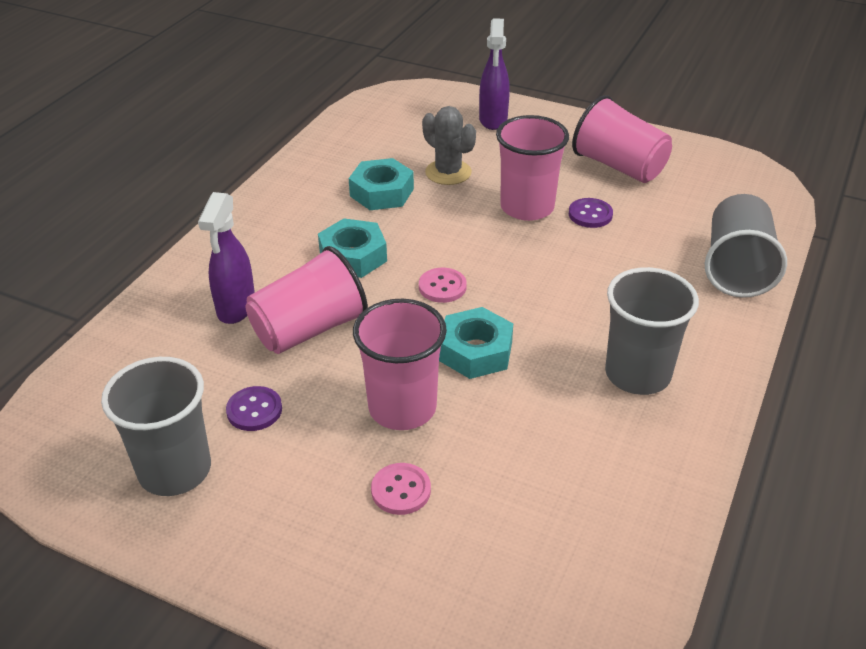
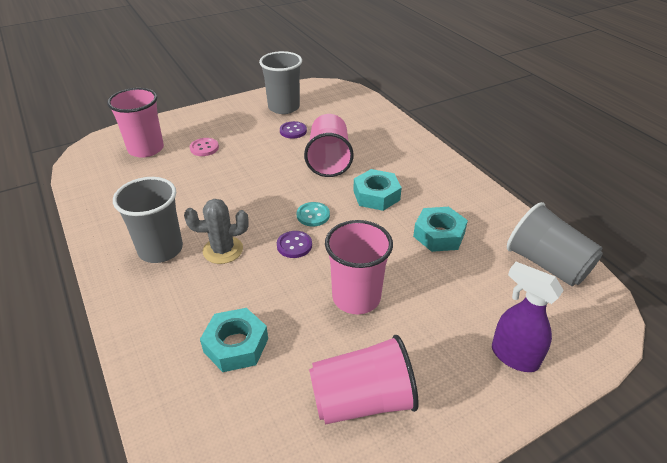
camera: 125 degrees right, 0 degrees up
(236, 308) = (369, 146): purple spray bottle -> none
(402, 408) = (244, 165): pink cup -> pink cup (146, 149)
(442, 287) = (313, 215): pink button -> turquoise button
(448, 172) = (440, 280): grey cactus -> grey cactus (223, 250)
(475, 351) = (250, 202): turquoise nut -> turquoise nut (236, 345)
(590, 214) = (314, 328): purple button -> purple button (294, 245)
(736, 268) = (166, 371): grey cup -> grey cup (547, 264)

